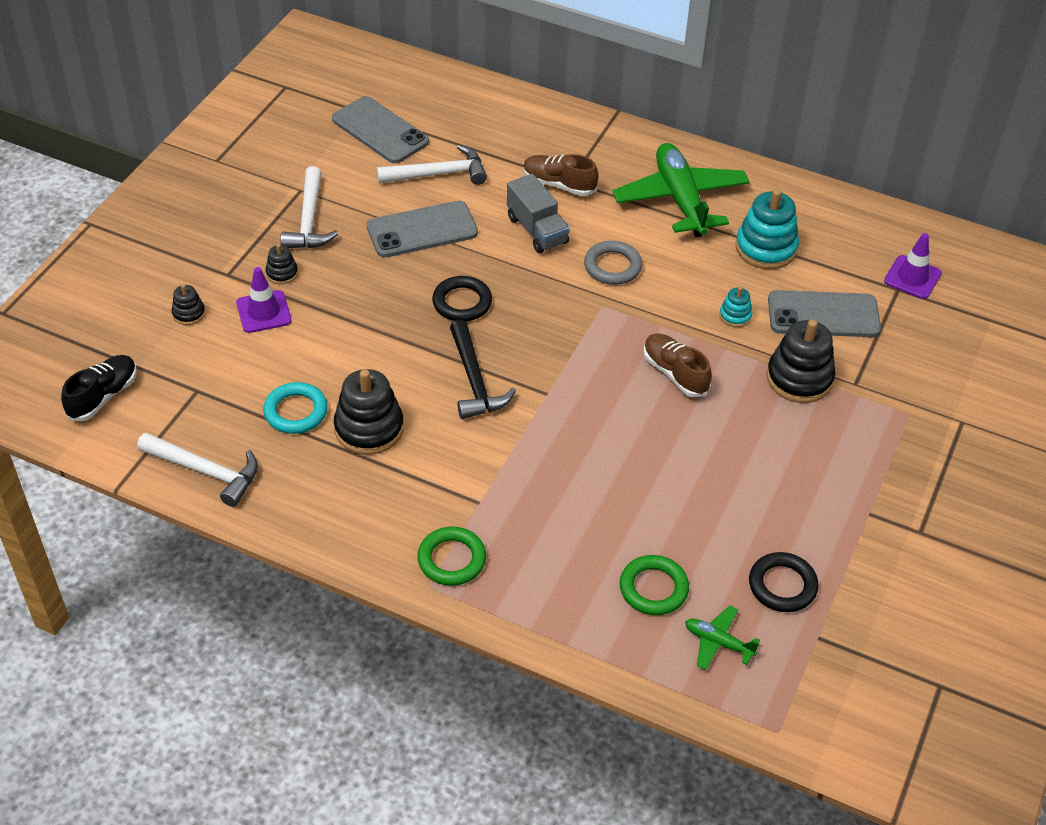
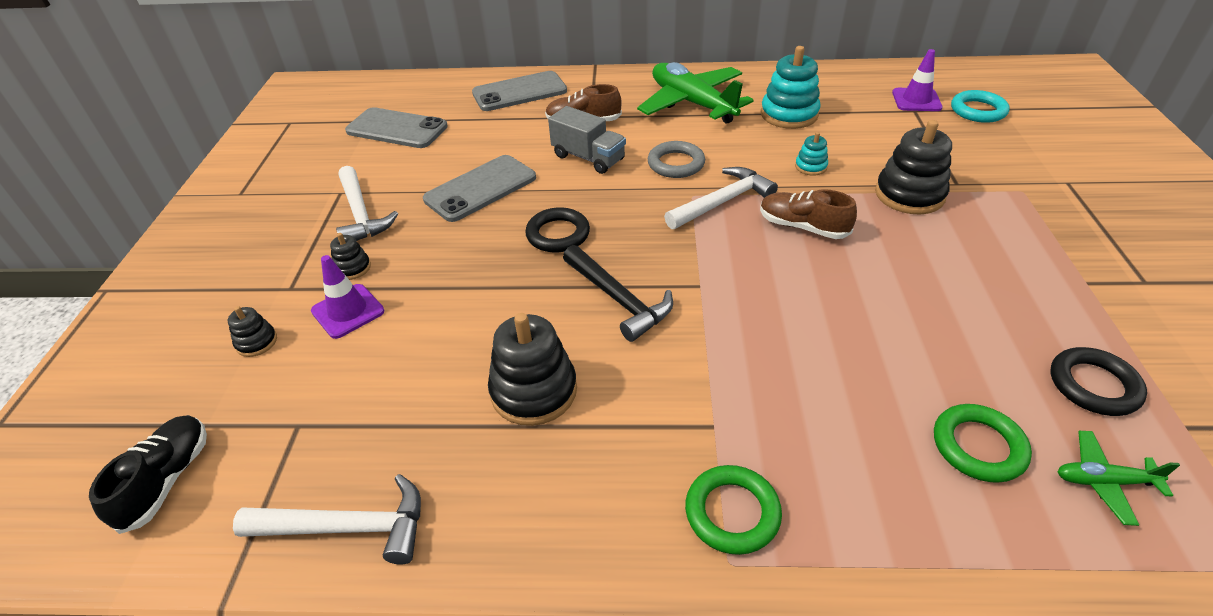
camera: 20 degrees left, 5 degrees down
(296, 411) = (435, 404): turquoise ring -> turquoise ring (978, 111)
(439, 174) = (471, 144): white hammer -> white hammer (723, 202)
(823, 315) = (879, 144): grey phone -> grey phone (519, 92)

